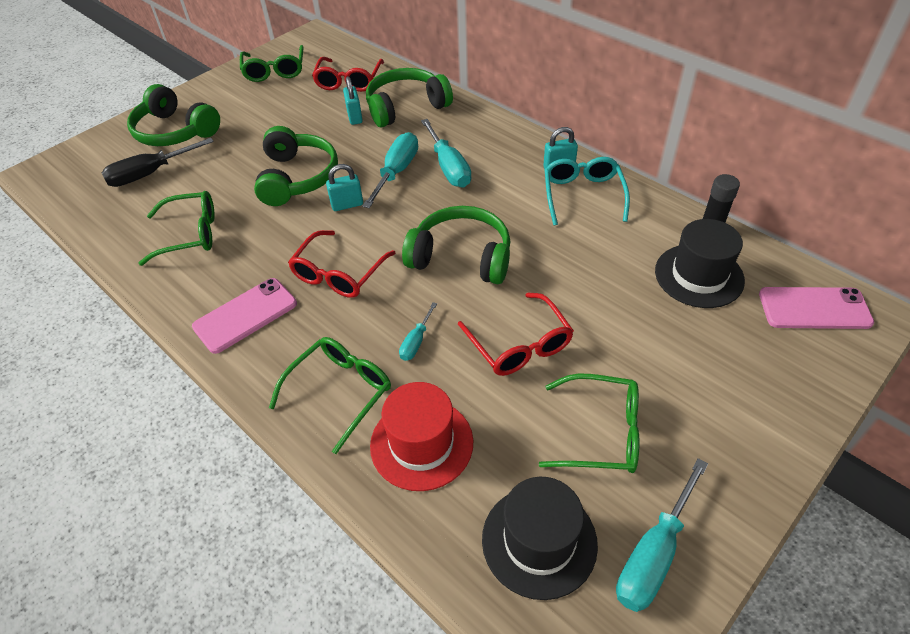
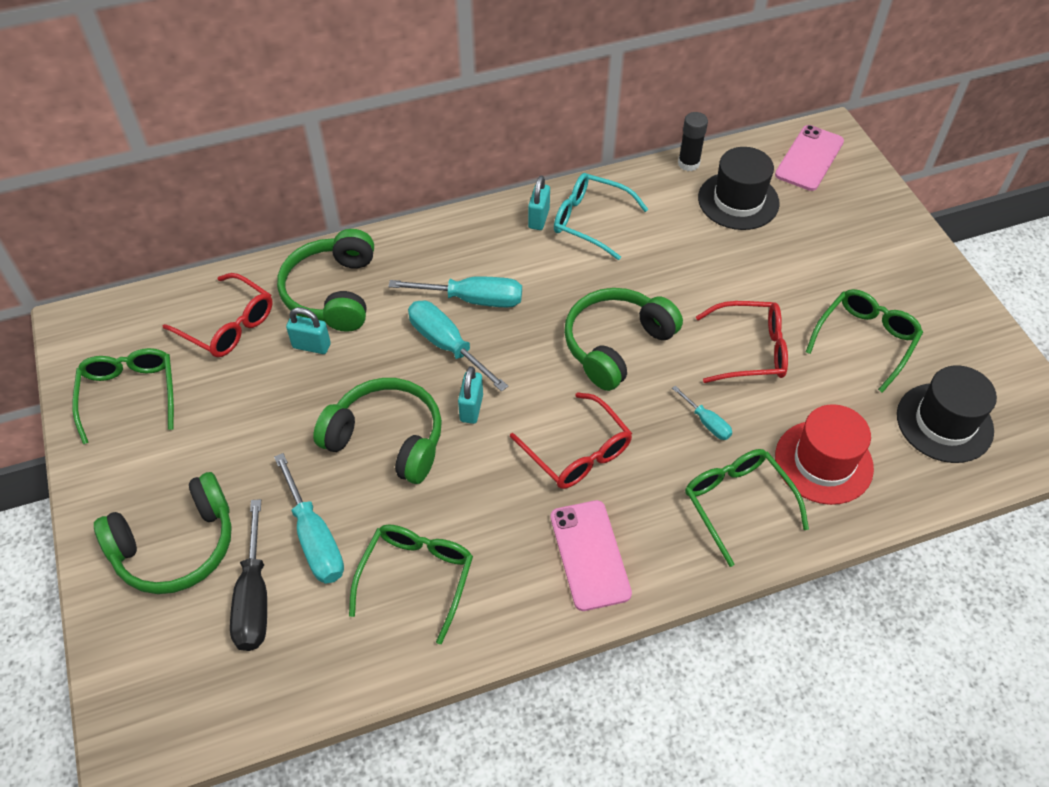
camera: 65 degrees left, 5 degrees up
(274, 71) = (129, 393): green glasses -> green glasses turned 120 degrees counterclockwise
(654, 554) = (978, 362): turquoise screwdriver -> turquoise screwdriver (314, 538)

